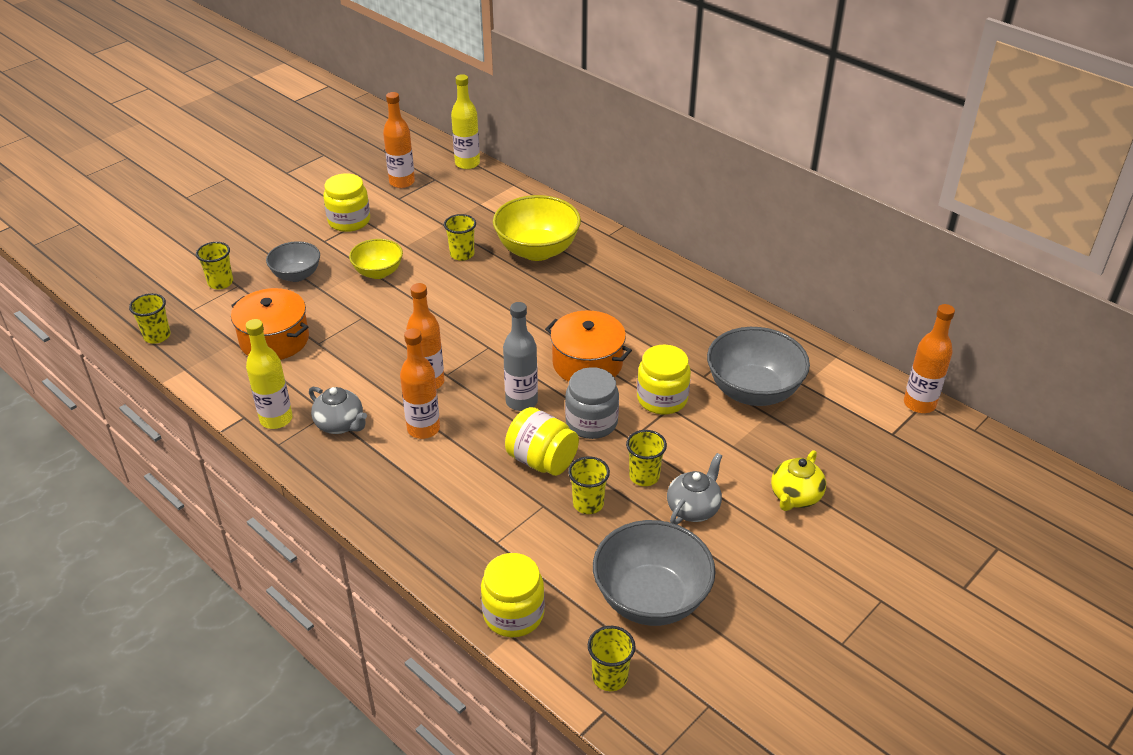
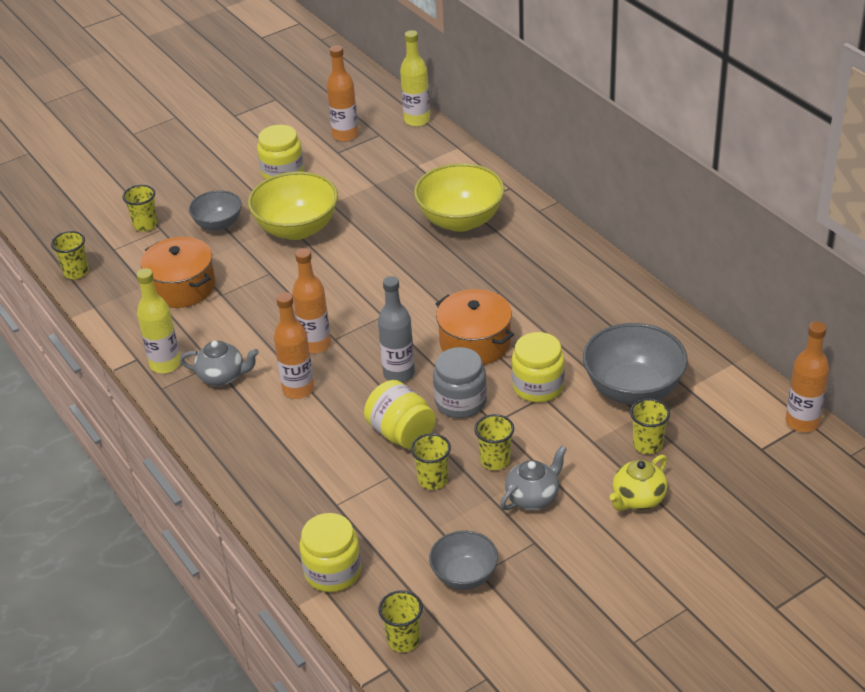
camera: 15 degrees right, 0 degrees up
(340, 425) = (222, 376): grey teapot -> grey teapot turned 45 degrees counterclockwise
(378, 272) = (297, 229): yellow bowl -> yellow bowl, size x1.68
(462, 254) = (384, 217): yellow cup -> yellow cup (647, 444)
(651, 599) = (464, 575): grey bowl -> grey bowl, size x0.60

